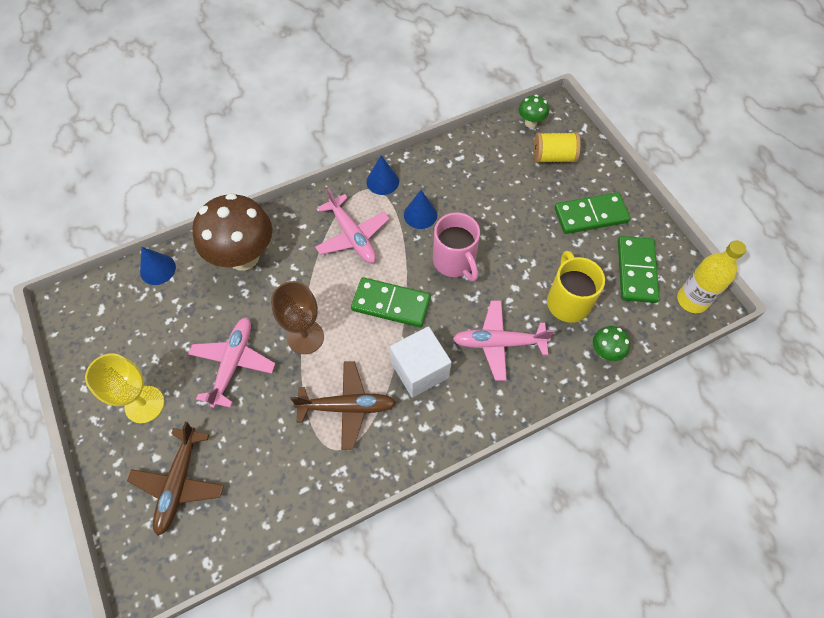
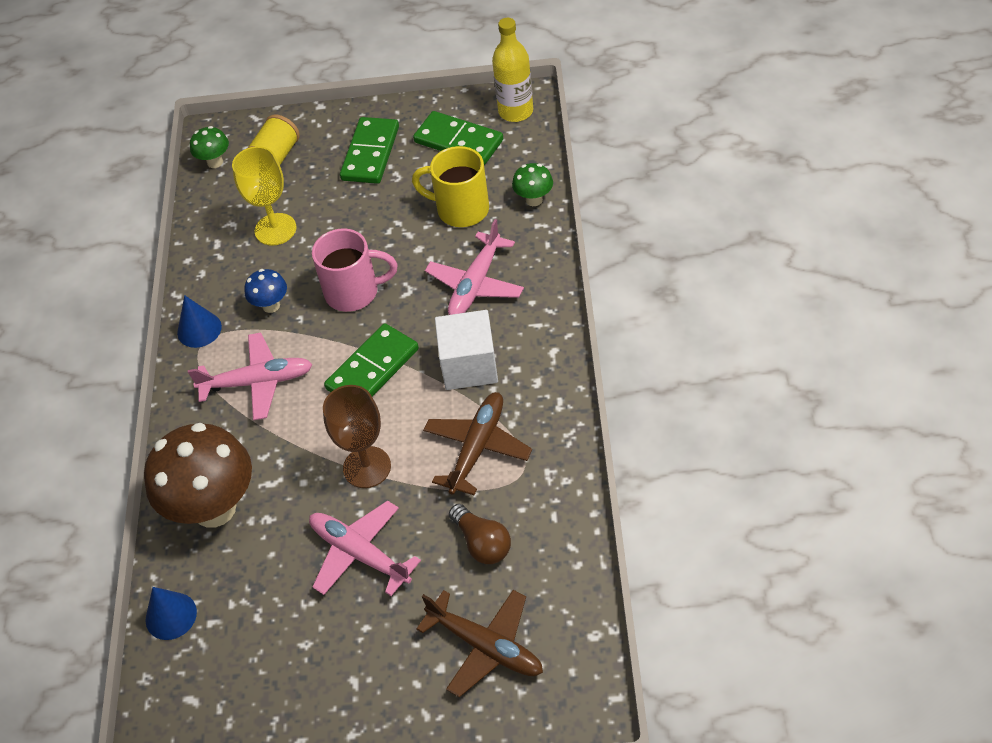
camera: 60 degrees left, 10 degrees down
(144, 404) = (362, 668): yellow goblet -> yellow goblet (275, 229)
(264, 445) = (482, 543): none -> brown light bulb
(420, 214) = (271, 305): blue cone -> blue mushroom

